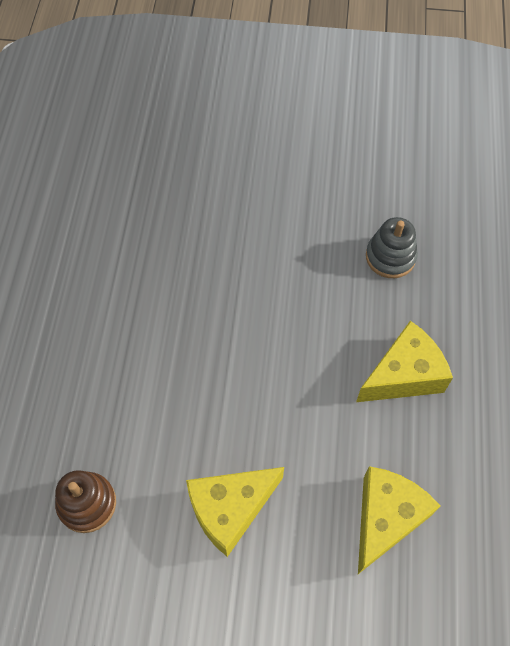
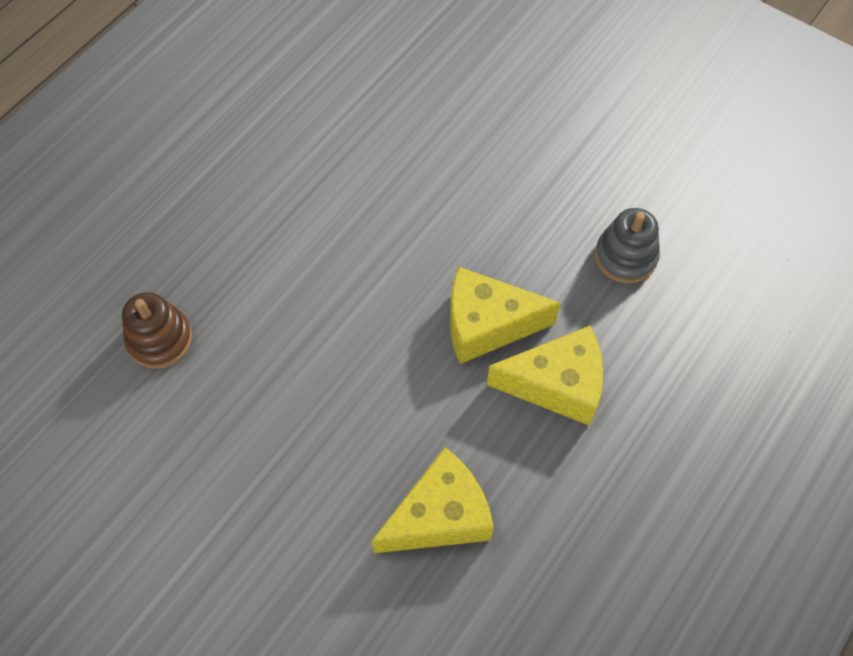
camera: 30 degrees right, 0 degrees up
(230, 509) = (290, 420): yellow cheese -> yellow cheese (487, 325)

